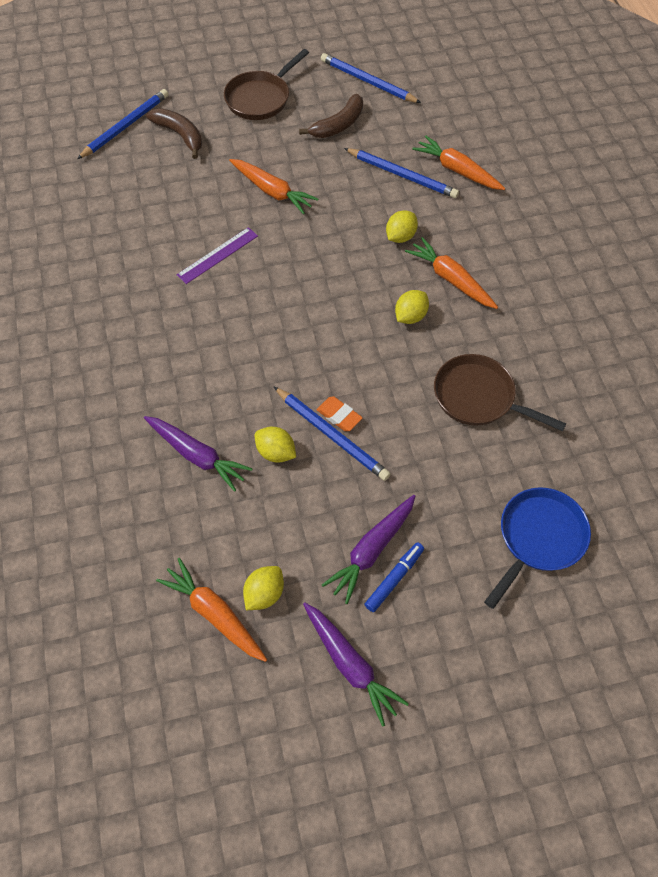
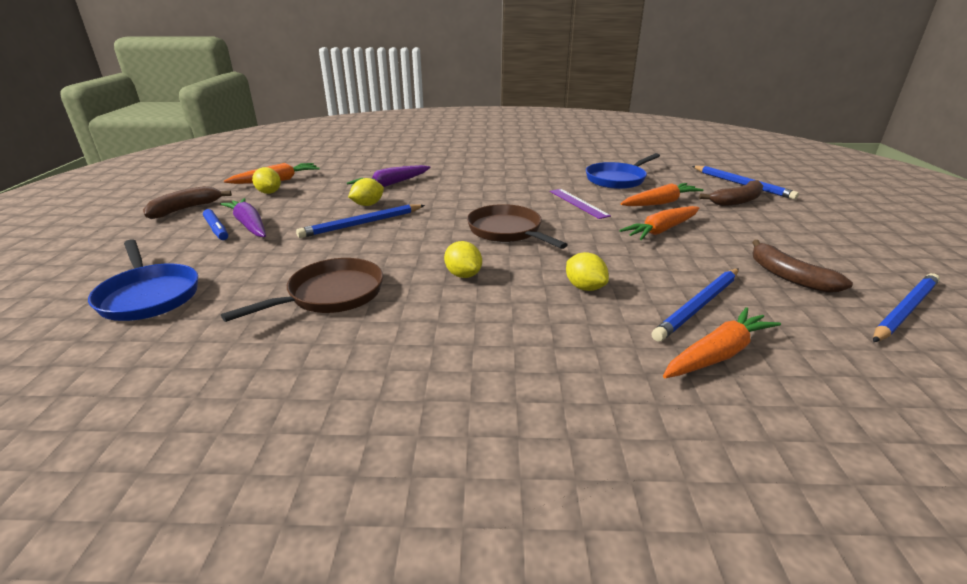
camera: 105 degrees right, 30 degrees down
(129, 226) = (617, 179): none -> blue pan
(260, 98) = (817, 239): brown pan -> brown pan (507, 231)
(339, 416) = (377, 228): orange eraser -> none
(350, 664) = (185, 209): purple carrot -> brown banana
(451, 279) = (504, 309): orange carrot -> orange carrot (660, 203)

